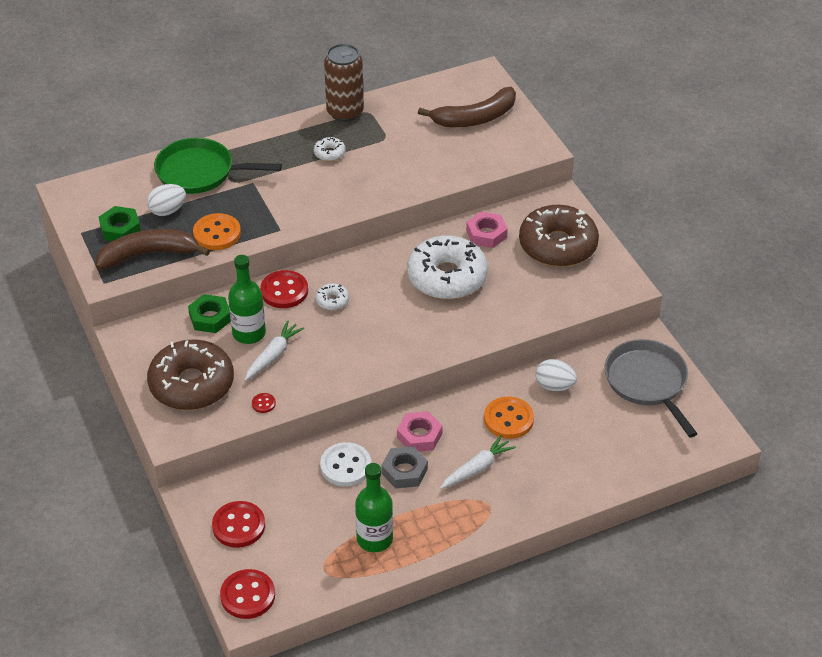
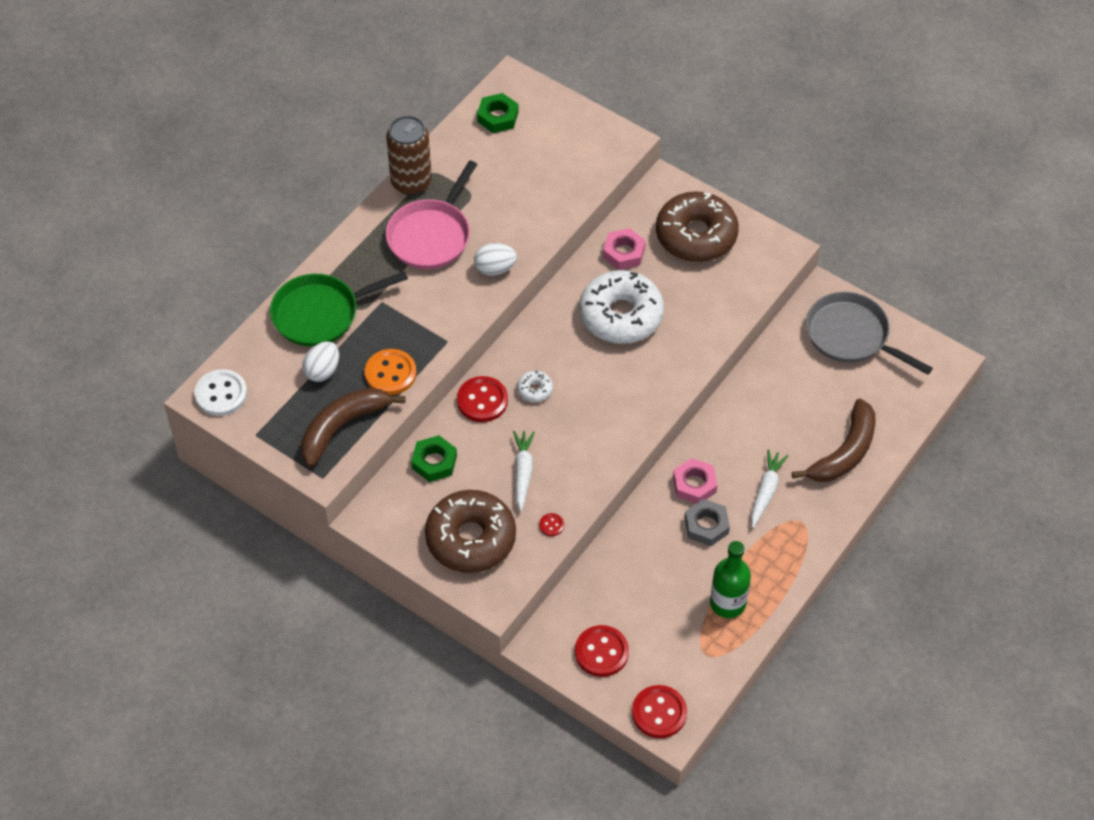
camera: 30 degrees left, 10 degrees up
(120, 229) = (291, 412): green nut -> green nut (497, 117)
(249, 333) = (483, 460): green bottle -> none
(329, 153) = (431, 235): white donut -> pink pan
(345, 466) = (652, 546): white button -> white button (221, 394)
(475, 118) = (540, 134): brown banana -> brown banana (844, 452)
(508, 419) = (759, 430): orange button -> none
(554, 386) = (775, 378): white egg -> white egg (495, 269)

